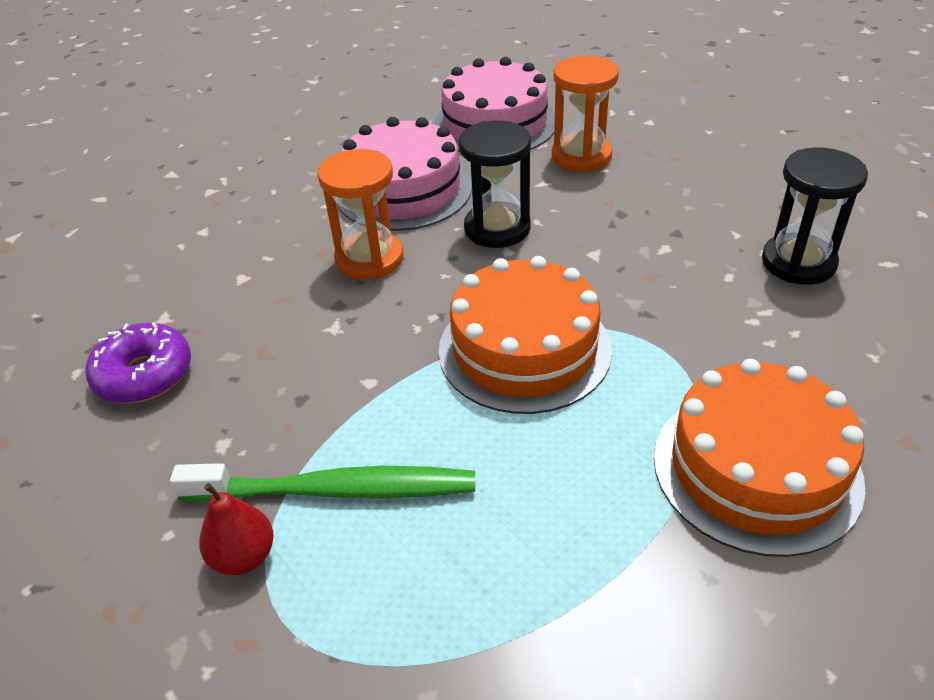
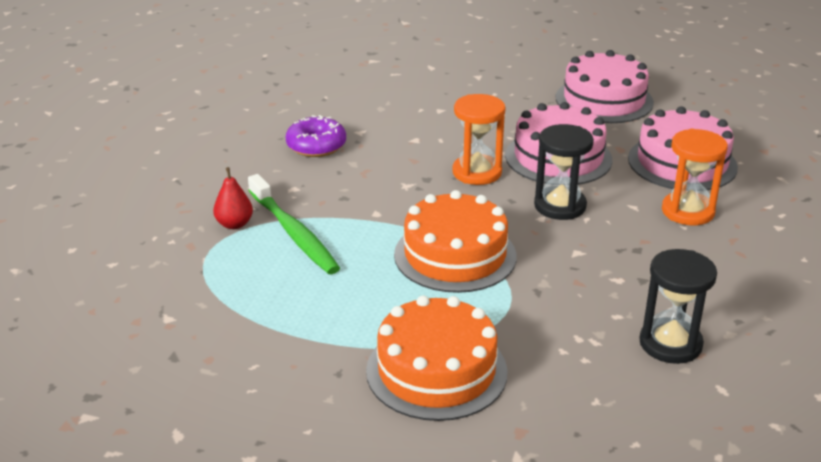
camera: 55 degrees right, 10 degrees down
(330, 117) = (604, 100): none -> pink cake

